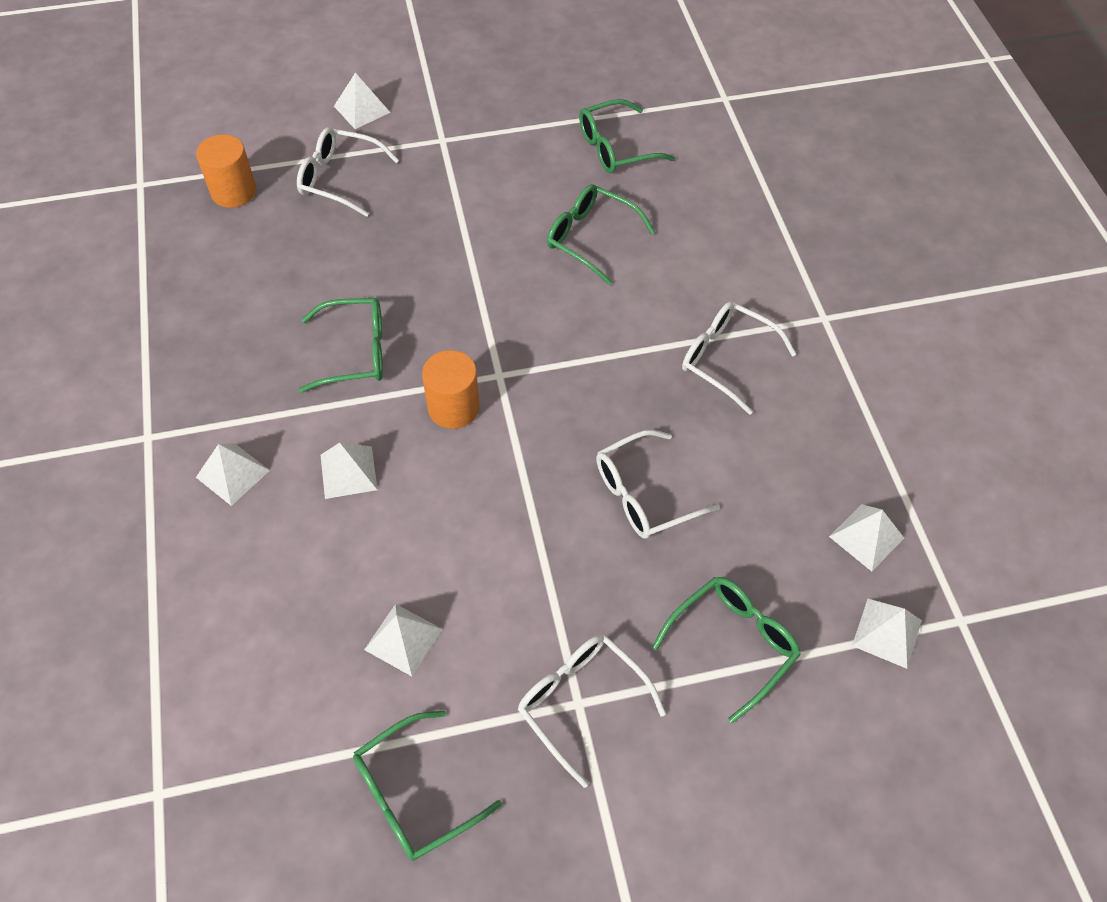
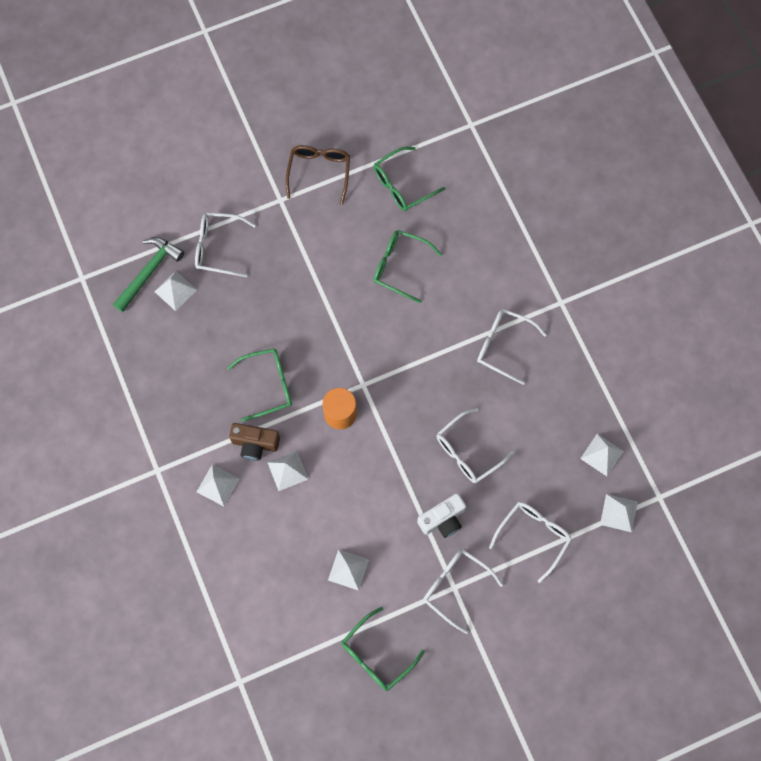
camera: 10 degrees left, 15 degrees up
(233, 192) = (149, 272): orange cylinder -> green hammer
(310, 426) = (255, 444): none -> brown camera
(362, 109) = (216, 182): white pyramid -> white pyramid (175, 290)
(504, 118) = (319, 172): none -> brown glasses
(582, 589) = (443, 519): none -> white camera
(733, 643) = (534, 536): green glasses -> white glasses

